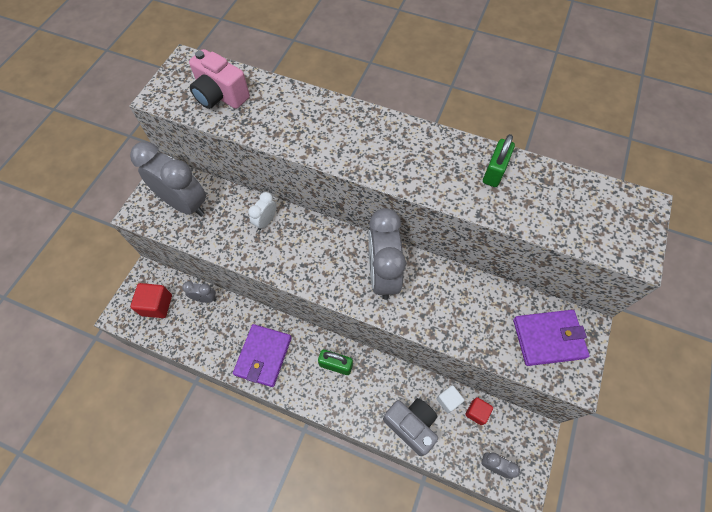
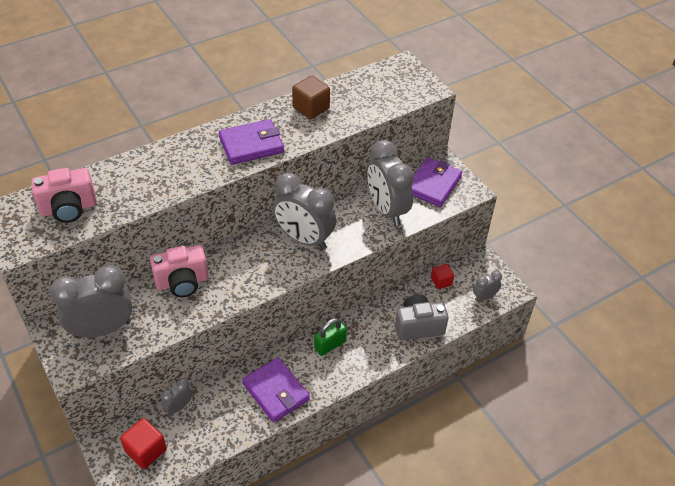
camera: 55 degrees left, 15 degrees down
(266, 221) = (182, 282): white clock -> pink camera
(401, 160) = (251, 145): none -> purple wallet
(448, 400) = (419, 292): white cube -> none
(477, 318) = (387, 210): none -> grey clock
(494, 172) = (311, 108): green padlock -> brown cube

